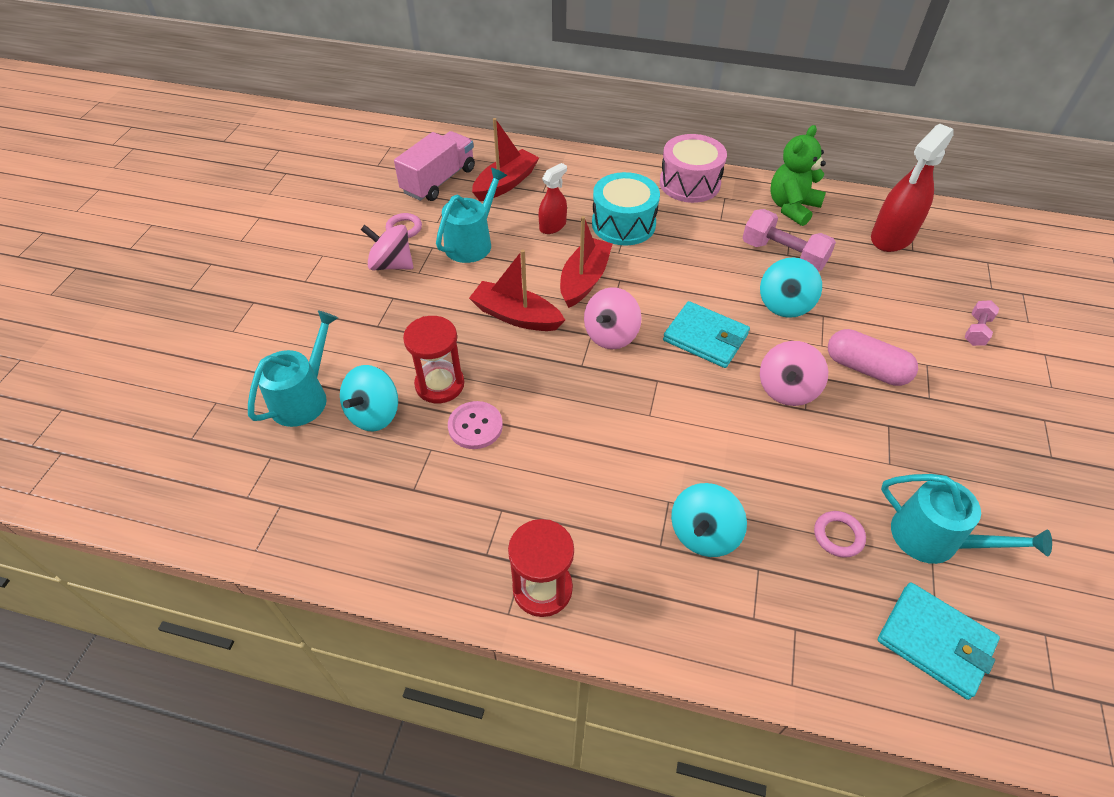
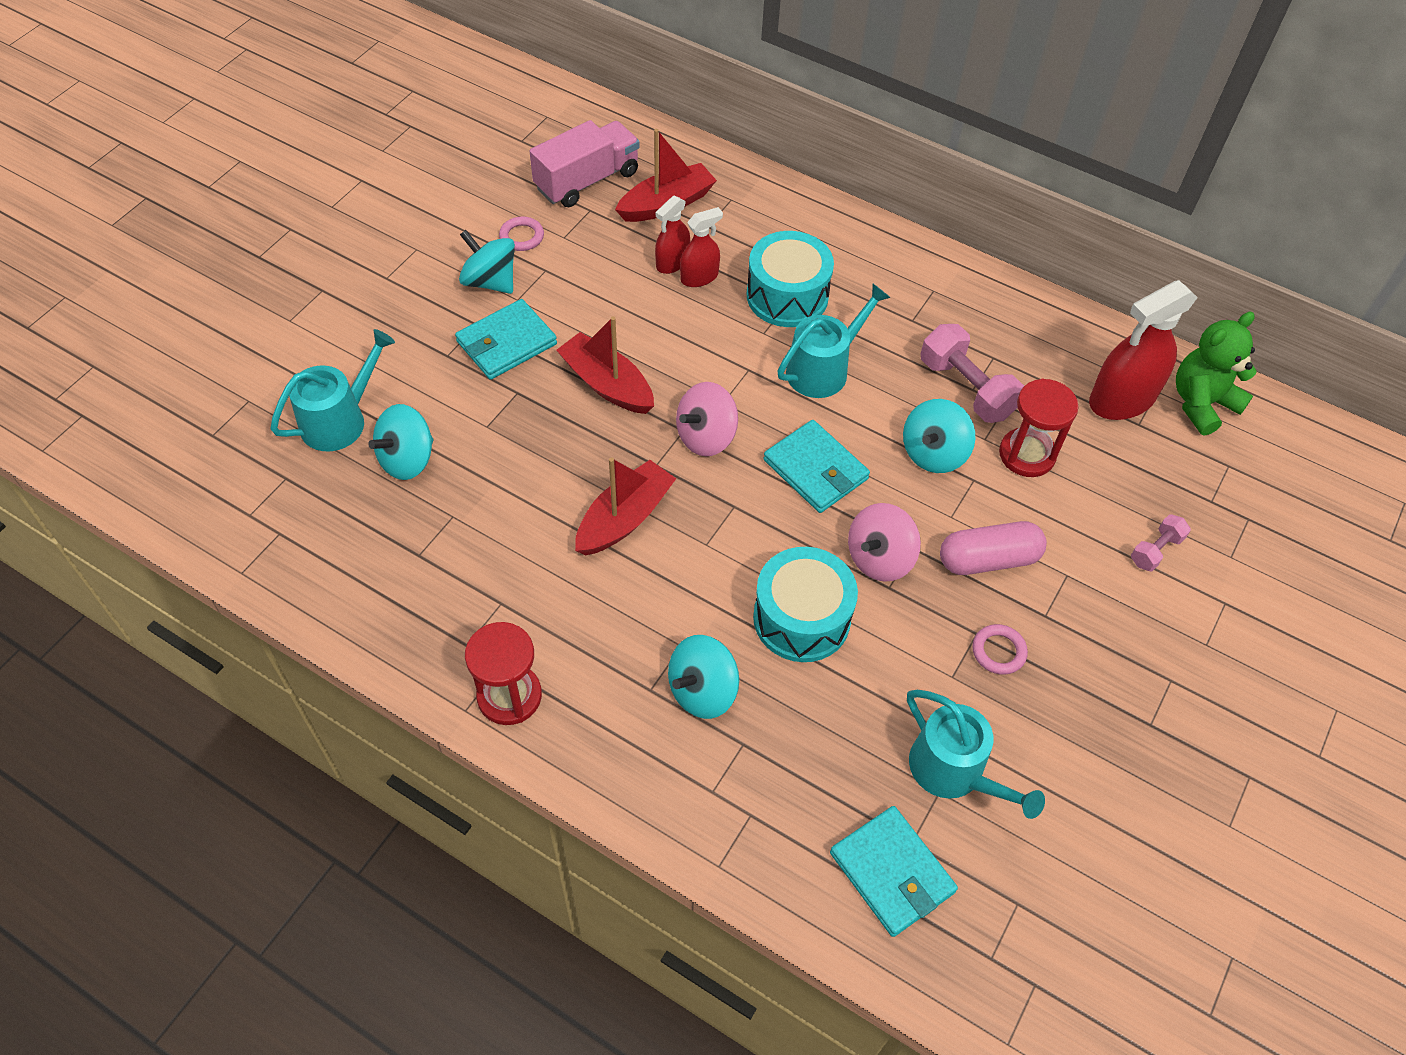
camera: 15 degrees right, 5 degrees up
(391, 264) = (490, 281): pink spinning top -> turquoise spinning top
(423, 305) = (506, 343): none -> turquoise wallet
(440, 384) = (489, 444): red hourglass -> red hourglass (1027, 454)
(472, 242) = (594, 276): turquoise watering can -> turquoise watering can (823, 369)
(475, 426) = (509, 503): pink button -> none
(528, 220) = (672, 262): none -> red spray bottle
(584, 280) = (706, 359): red boat -> red boat (624, 518)
(689, 183) = (898, 259): pink drum -> none
(752, 451) = (801, 618): none -> turquoise drum
(792, 207) = (1013, 326): green teddy bear -> green teddy bear (1201, 403)
(838, 536) = (848, 736): pink ring -> pink ring (998, 651)
(865, 368) = (988, 559): pink capsule -> pink capsule turned 60 degrees counterclockwise

